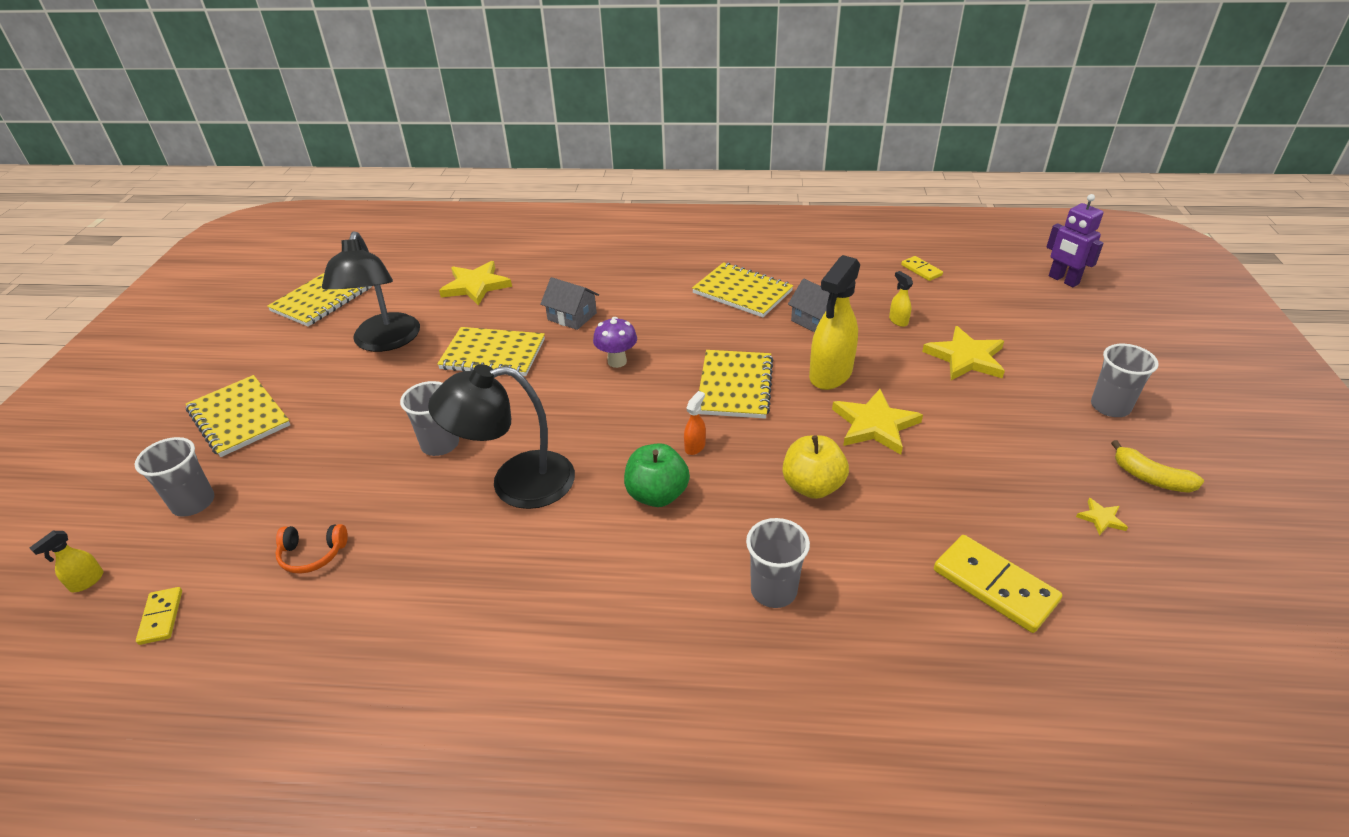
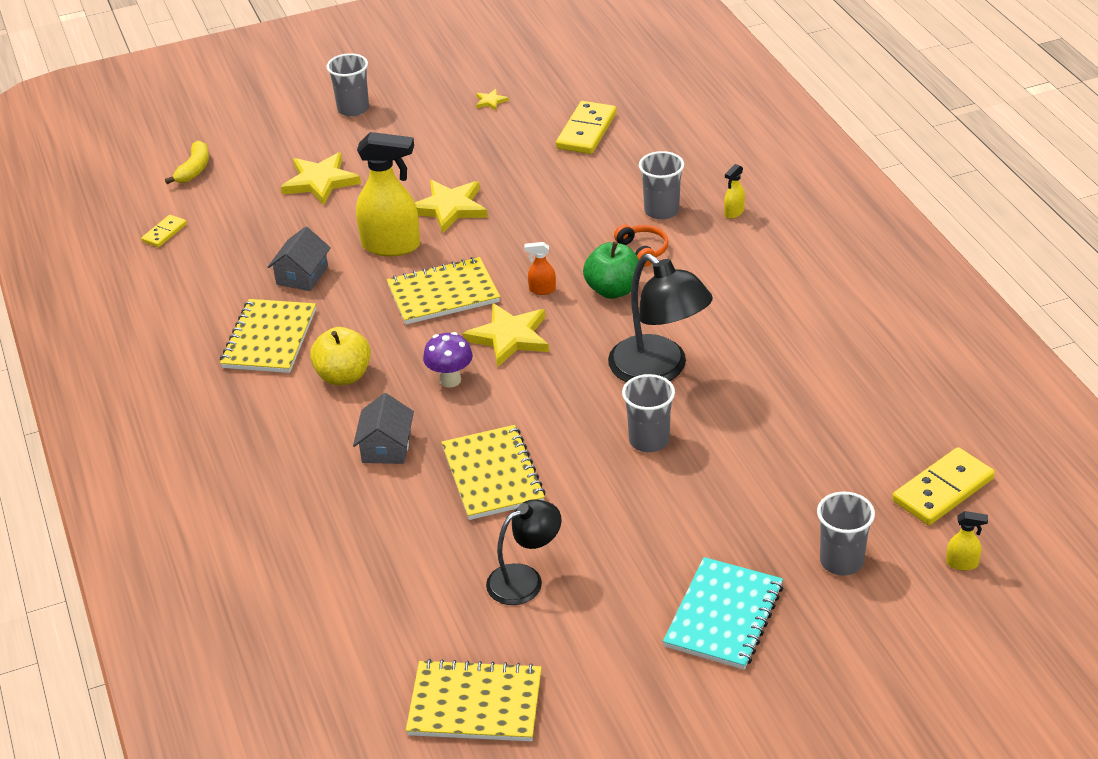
camera: 115 degrees left, 0 degrees up
(161, 617) = (942, 490): yellow domino -> yellow domino, size x1.83
(239, 418) = (723, 616): yellow notebook -> turquoise notebook
(312, 554) = (821, 444): orange headphones -> orange headphones (643, 250)
(384, 342) = (525, 579): black lamp -> black lamp, size x0.63
(476, 286) = (363, 563): yellow star -> yellow star (509, 337)
(812, 486) = (546, 220): yellow apple -> yellow apple (343, 376)
(898, 321) = (275, 228): yellow spray bottle -> yellow spray bottle (734, 212)
(1063, 280) = (149, 150): purple robot -> none
(1151, 478) = (432, 87): yellow banana -> yellow banana (194, 169)

